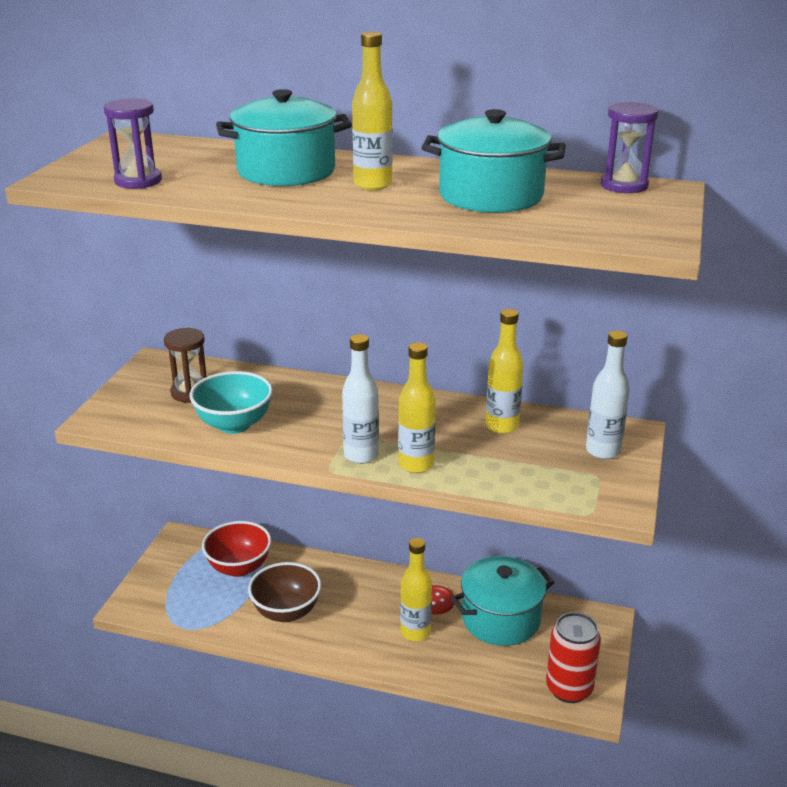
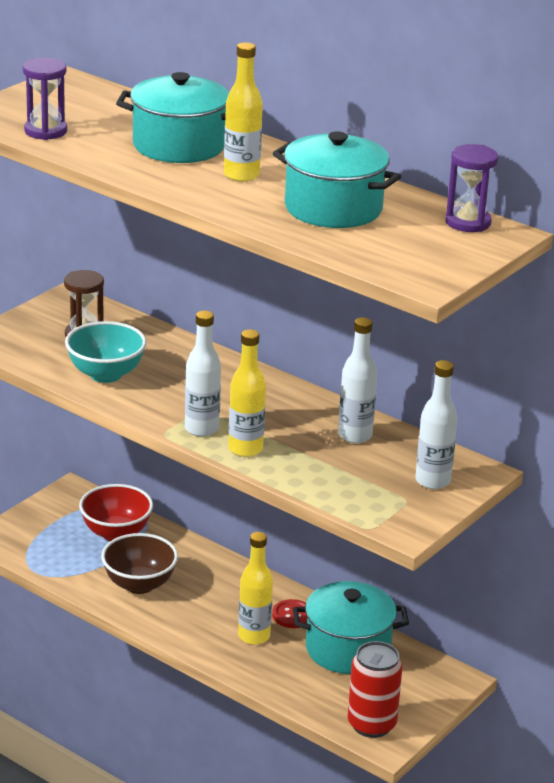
camera: 20 degrees right, 0 degrees up
(502, 426) = (355, 435): yellow bottle -> white bottle

